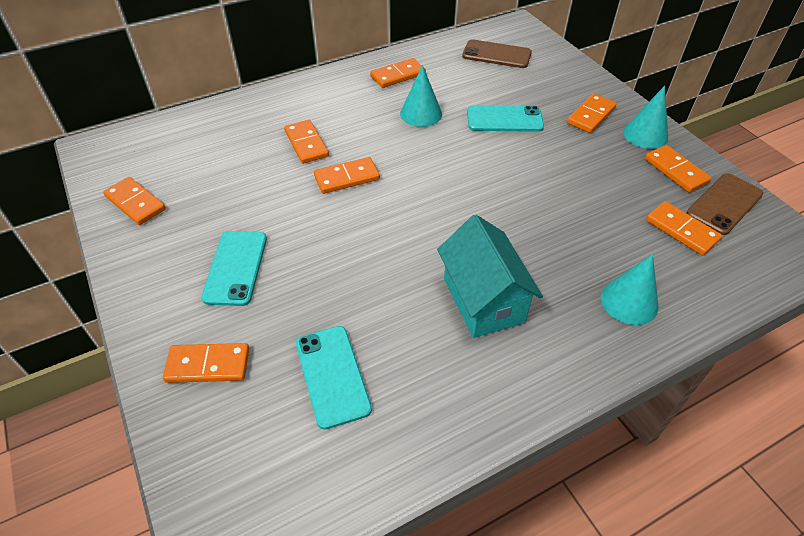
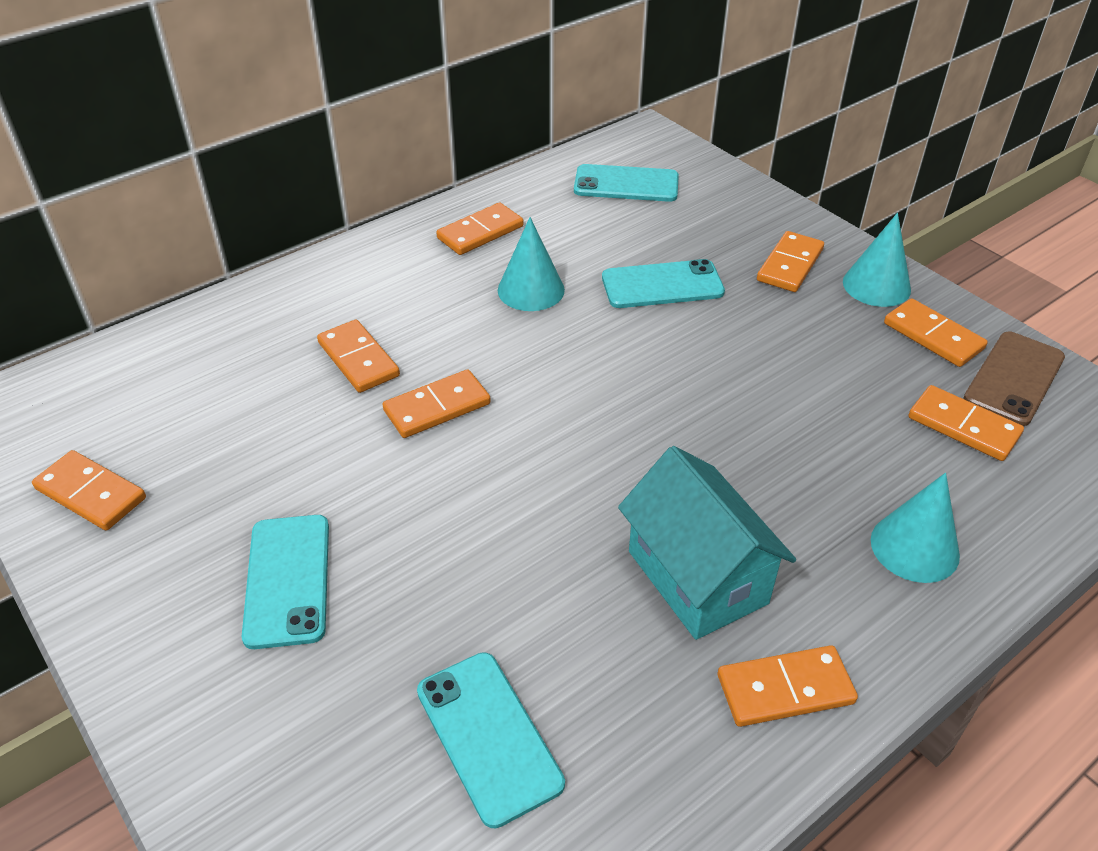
camera: 10 degrees left, 5 degrees down
(208, 365) = (278, 752): orange domino -> orange domino (785, 689)
(496, 54) = (626, 184): brown phone -> turquoise phone

